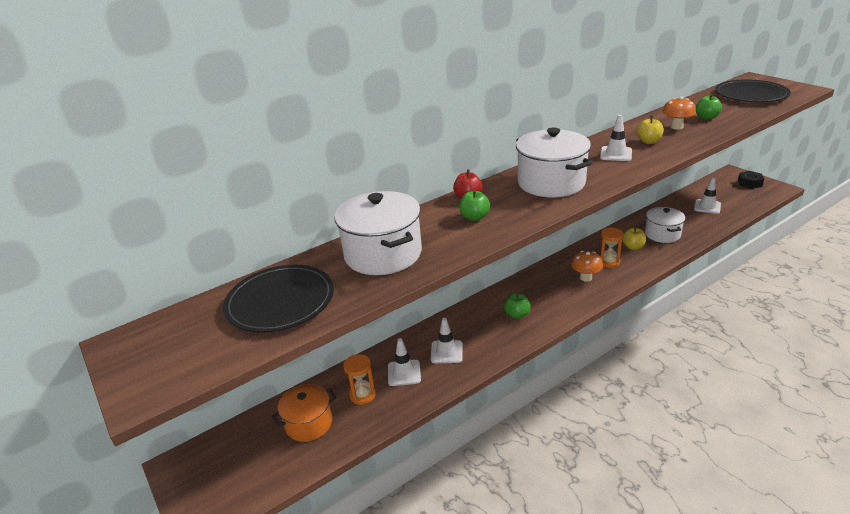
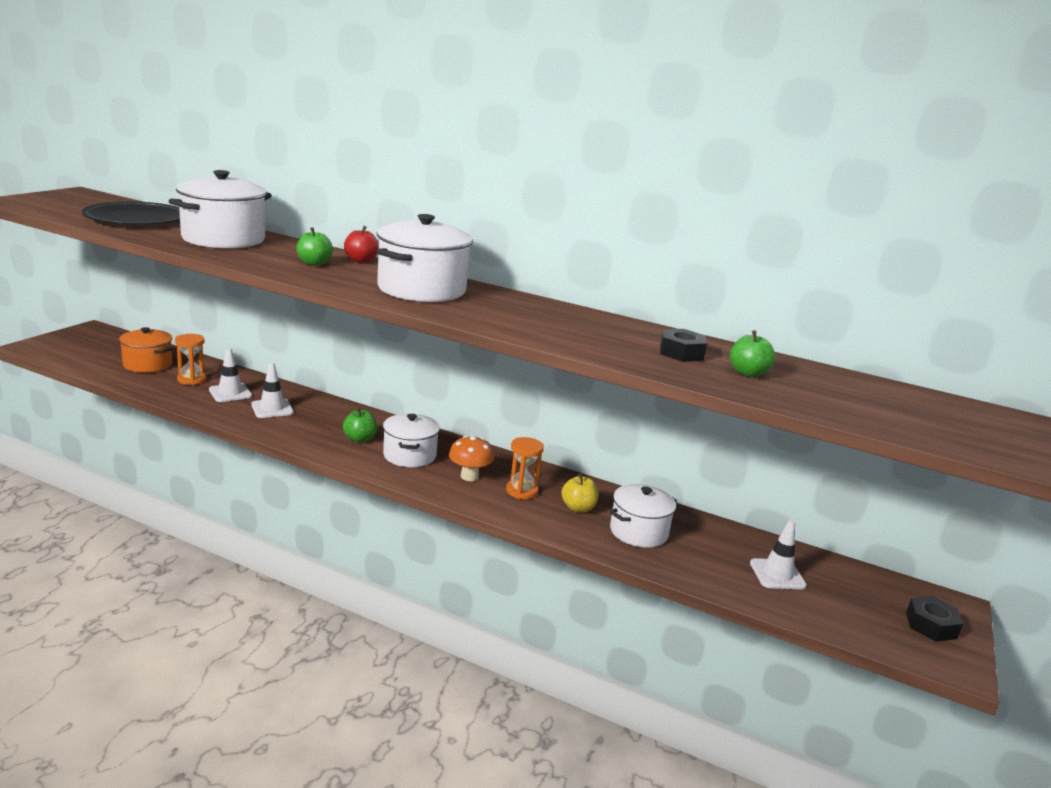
camera: 55 degrees right, 10 degrees down
(549, 296) = (409, 455): none -> white pot
(616, 154) = (538, 318): white traffic cone -> none
(648, 141) = (602, 335): yellow apple -> none
(676, 127) = (681, 353): orange mushroom -> black nut
(751, 94) = (917, 412): black plate -> none

